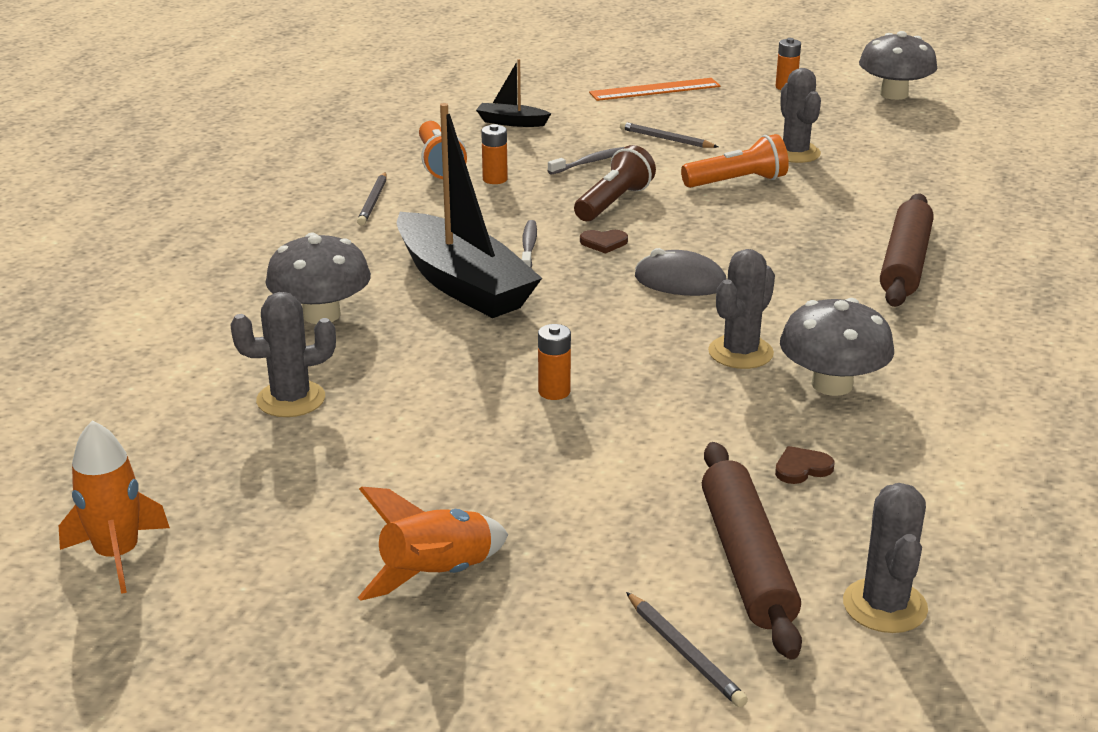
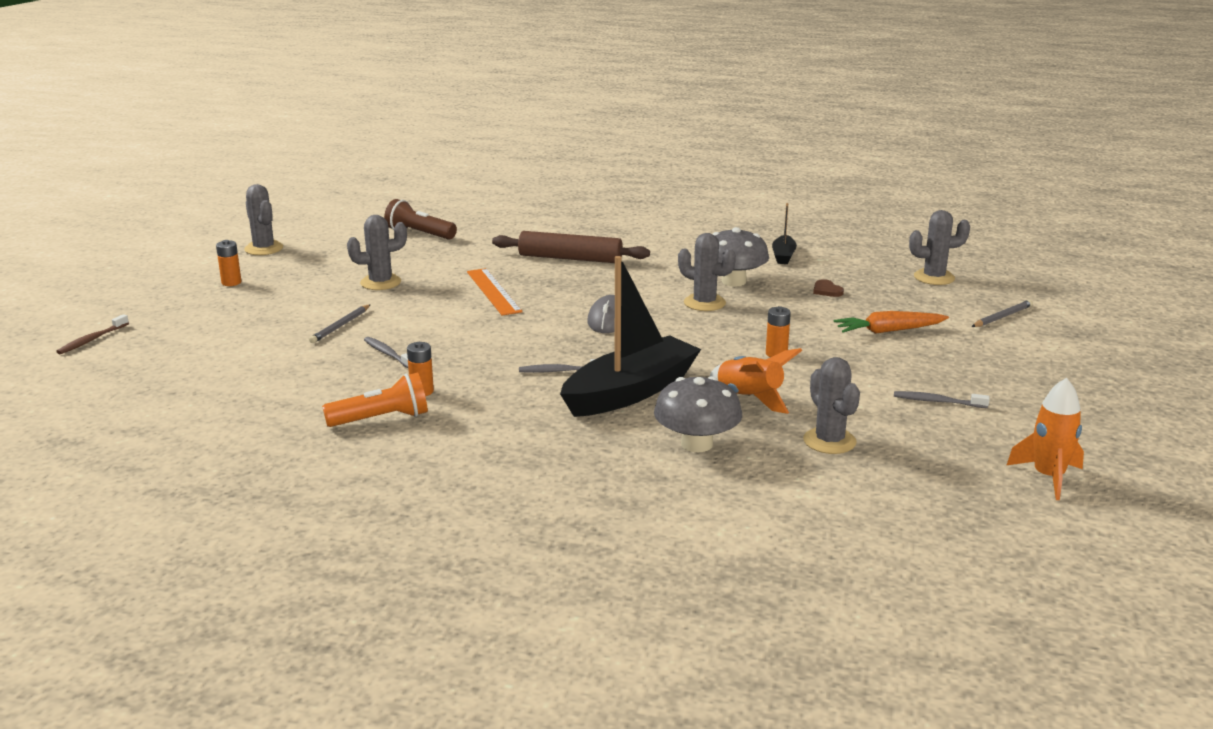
camera: 95 degrees left, 5 degrees down
(367, 505) = (938, 402): none -> grey toothbrush
(373, 201) = (470, 443): grey pencil -> none
(437, 575) = (989, 376): orange rocket -> orange rocket (750, 398)
(511, 122) = (280, 391): black boat -> black boat (783, 256)
(604, 243) = (549, 345): brown heart -> none
(613, 202) = (474, 343): brown flashlight -> brown flashlight (419, 234)
(627, 505) = (889, 331): none -> orange carrot
(639, 49) = (92, 340): none -> brown toothbrush
(655, 89) = (215, 331): orange ruler -> orange ruler (493, 291)
(737, 182) = (435, 301): orange flashlight -> none
(746, 560) = (919, 304): brown rolling pin -> none
(894, 94) = (264, 248): grey mushroom -> grey cactus

